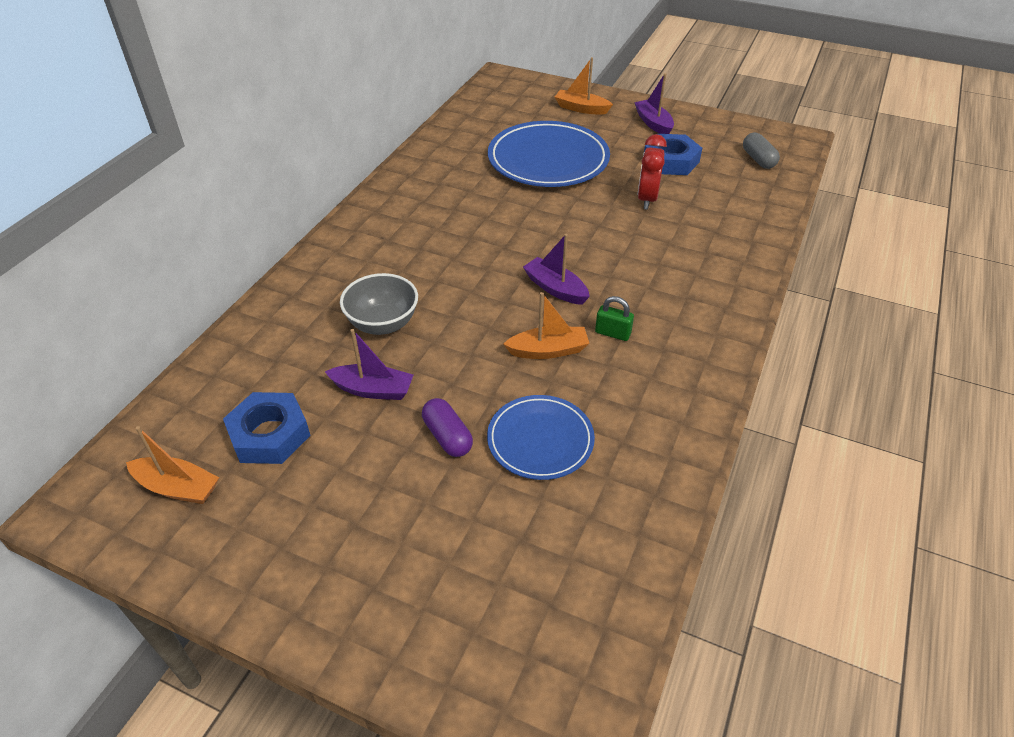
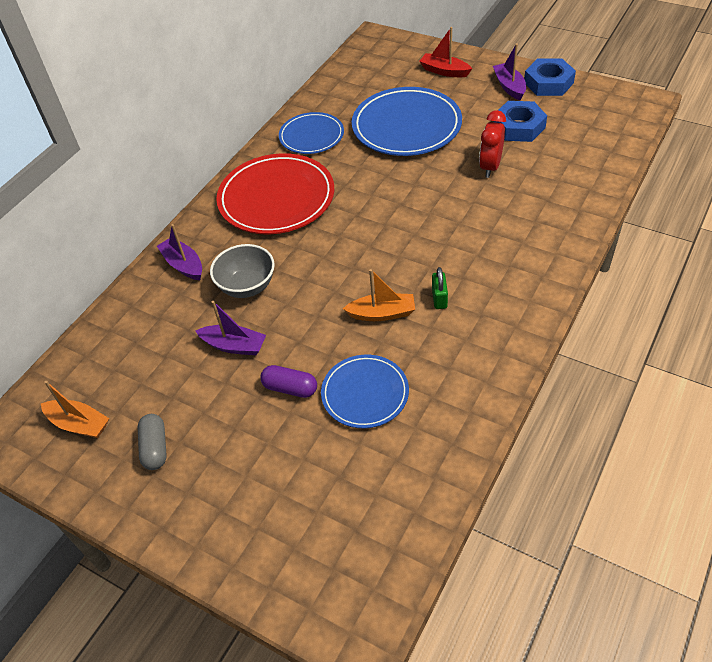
camera: 10 degrees right, 5 degrees up
(269, 434) = (150, 382): blue nut -> blue nut (548, 83)
(409, 231) = (276, 198): none -> red plate
(442, 169) = (311, 136): none -> blue plate
(447, 436) = (290, 388): purple capsule -> purple capsule turned 45 degrees counterclockwise
(555, 288) = (396, 255): purple boat -> purple boat (183, 265)
(581, 108) = (444, 71): orange boat -> red boat
(612, 333) = (439, 298): green padlock -> green padlock turned 60 degrees clockwise
(758, 159) = (601, 124): grey capsule -> grey capsule (155, 448)

